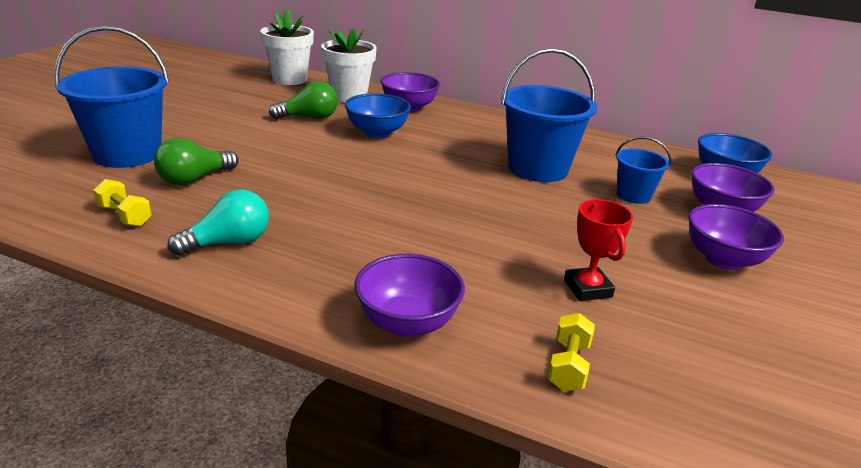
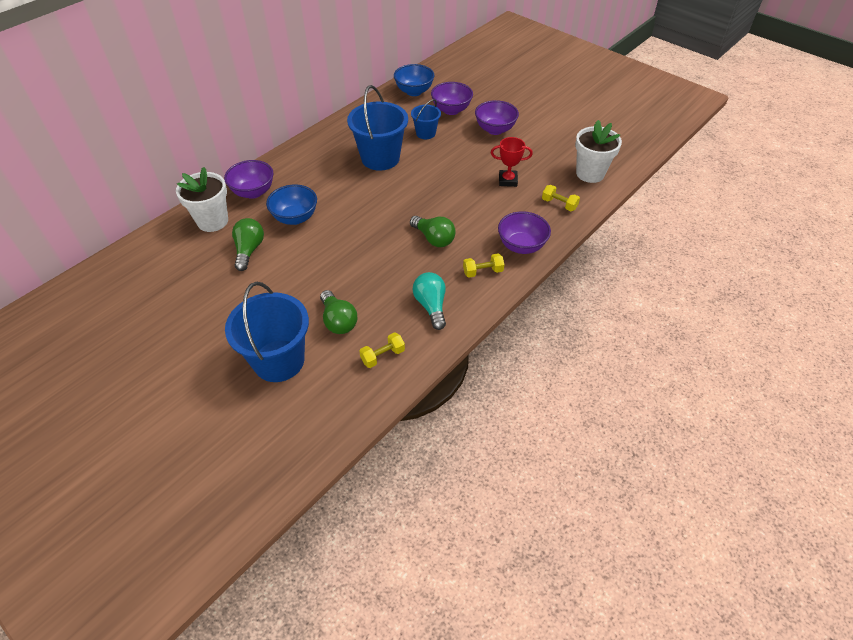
camera: 70 degrees left, 20 degrees up
(289, 79) = (148, 253): white flower pot -> white flower pot (590, 173)
(320, 284) = (483, 272): none -> yellow dumbbell
(384, 229) = (434, 238): none -> green light bulb

